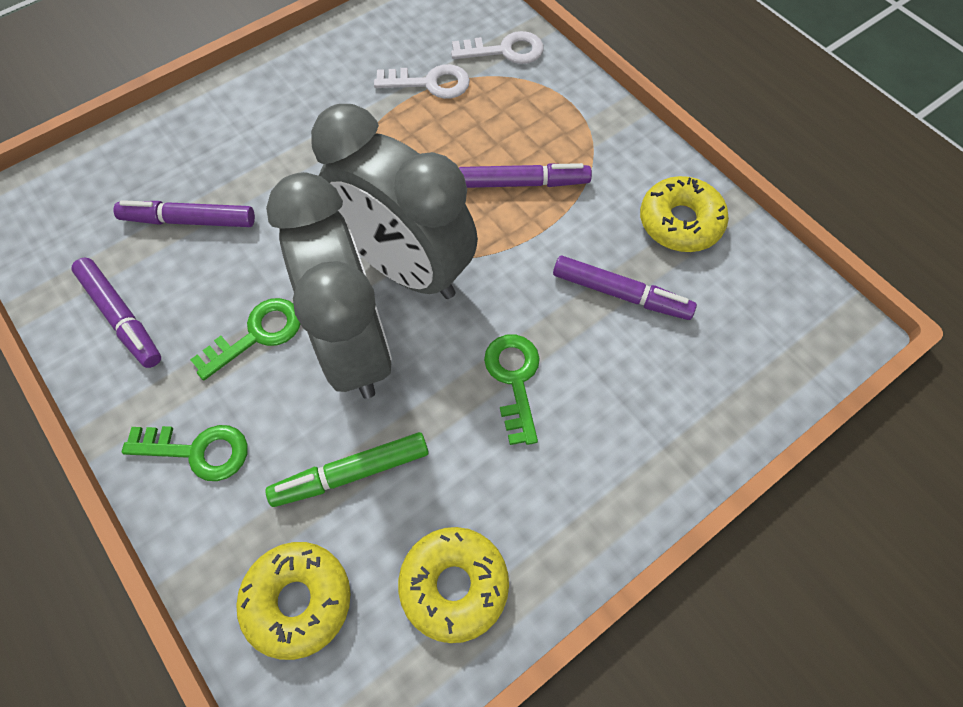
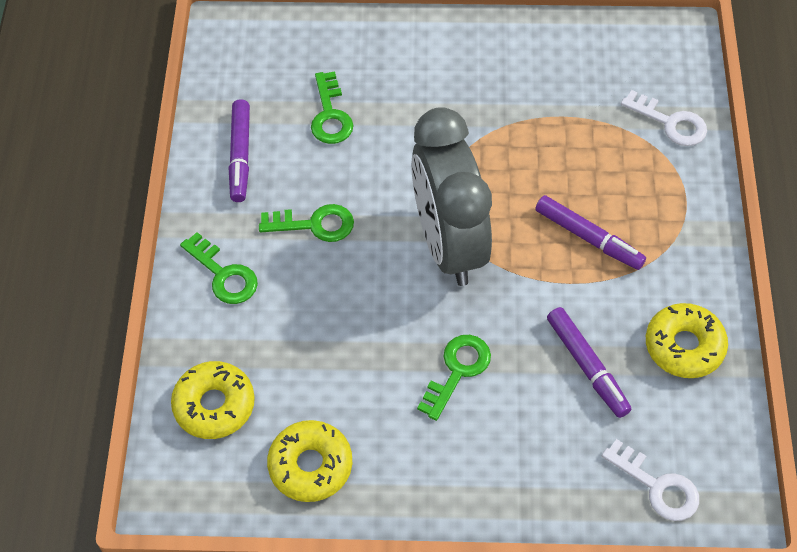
camera: 40 degrees right, 5 degrees down
(189, 221) = (330, 115): purple marker -> green key
(351, 473) = (303, 354): green marker -> none
(353, 344) = (371, 273): grey clock -> none
(430, 83) = (586, 114): white key -> white key (657, 486)

